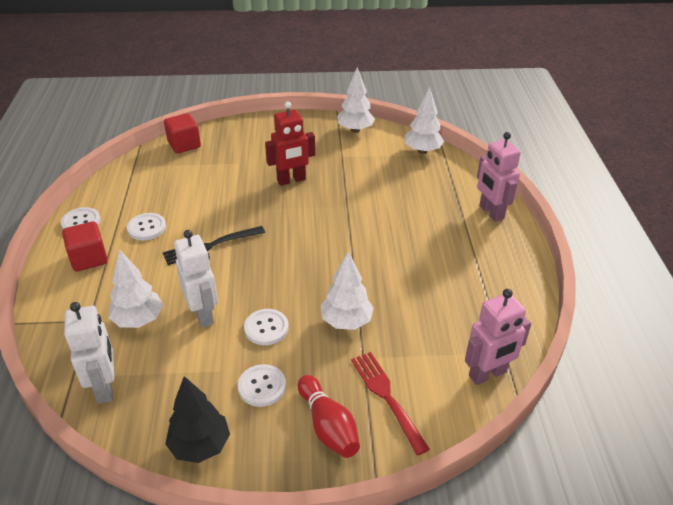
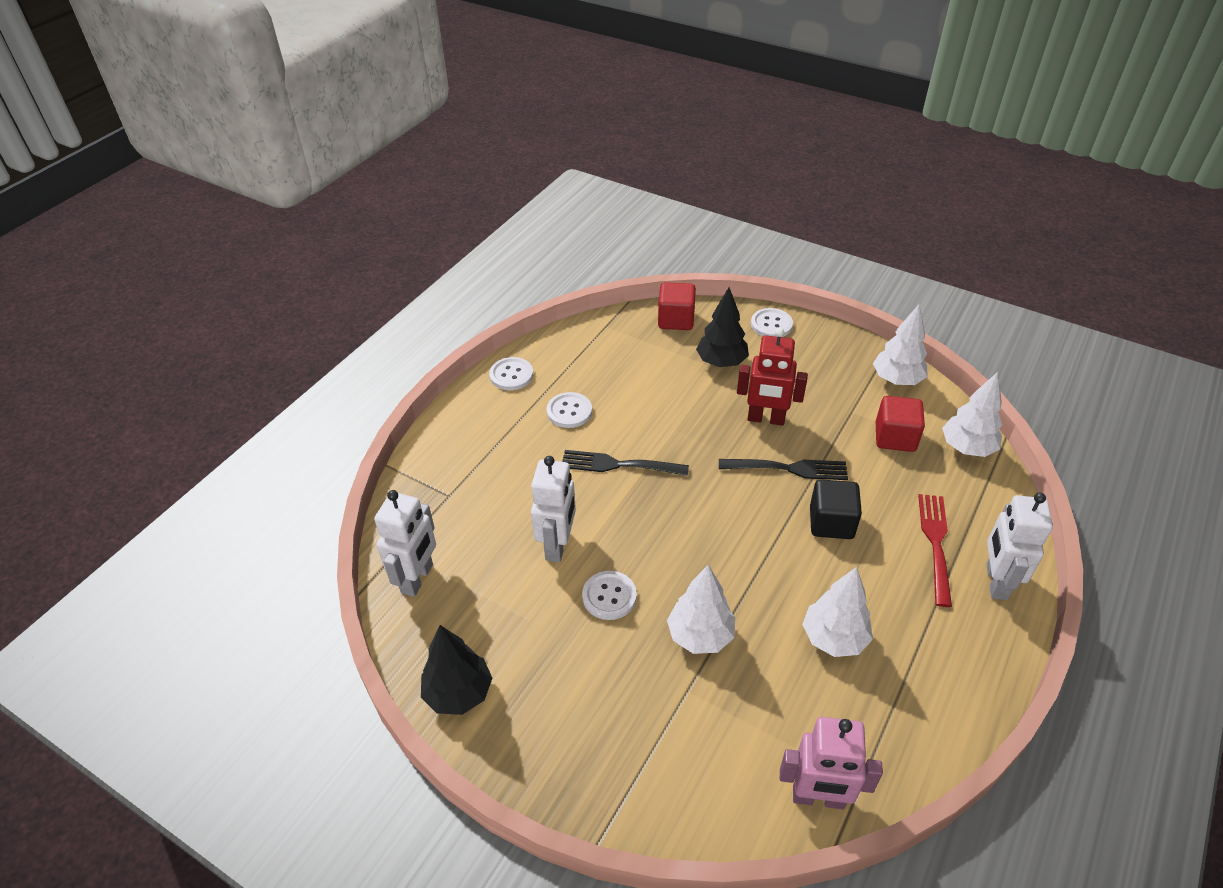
camera: 35 degrees right, 5 degrees up
(89, 258) = (492, 423): red cube -> red cube (895, 437)
(138, 320) = (493, 519): white tree -> white tree (834, 638)
(236, 159) = (721, 362): none -> black tree
(262, 386) = (559, 663): white button -> white button (771, 324)
(327, 203) = (787, 469): none -> black fork
(328, 426) = (593, 749): red bowling pin -> none
(377, 221) = (831, 522): none -> black cube
(387, 398) = (679, 755): red fork -> red fork (936, 544)
(491, 212) = (995, 582): pink robot -> white robot

